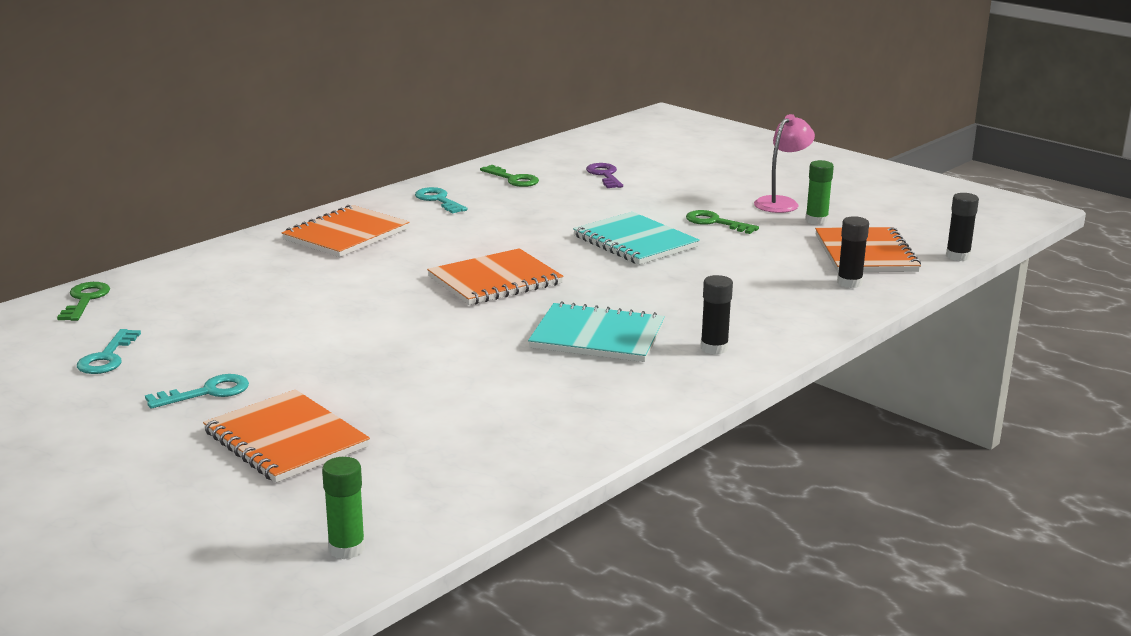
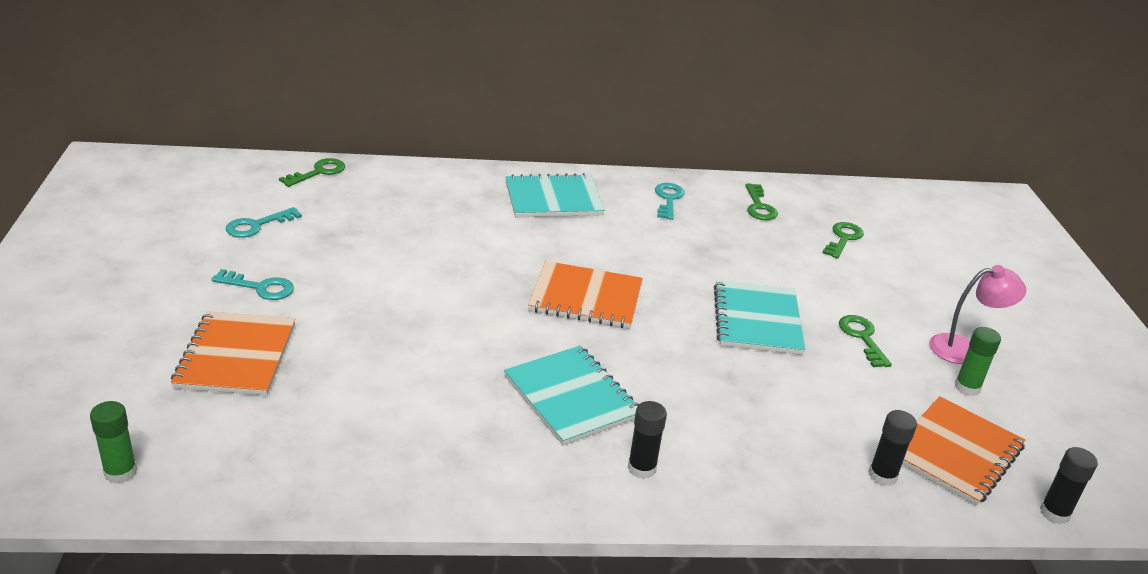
camera: 40 degrees right, 10 degrees up
(346, 234) = (553, 199): orange notebook -> turquoise notebook
(604, 175) = (843, 238): purple key -> green key

